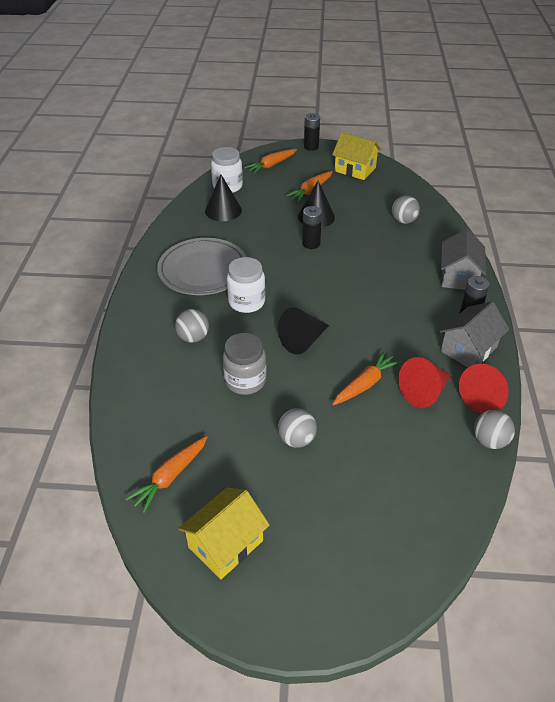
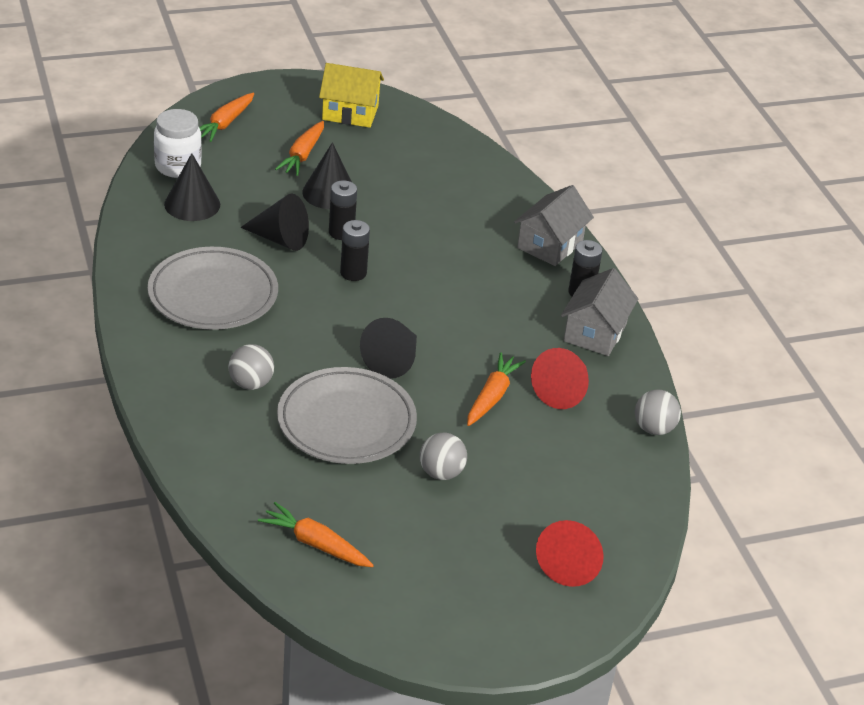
camera: 25 degrees left, 5 degrees down
(170, 477) = (315, 544): orange carrot -> orange carrot turned 105 degrees clockwise
(226, 544) = (416, 593): yellow house -> none
(245, 381) = (346, 422): grey jar -> grey plate
(246, 302) = (296, 326): white jar -> none
(267, 241) = (280, 239): none -> black cone
(311, 147) = (269, 85): black battery -> black battery (353, 273)
(403, 221) = (450, 180): grey ball -> none
(458, 276) = (550, 245): grey house -> grey house turned 45 degrees clockwise
(484, 397) = (632, 383): red cone -> red cone (571, 563)

